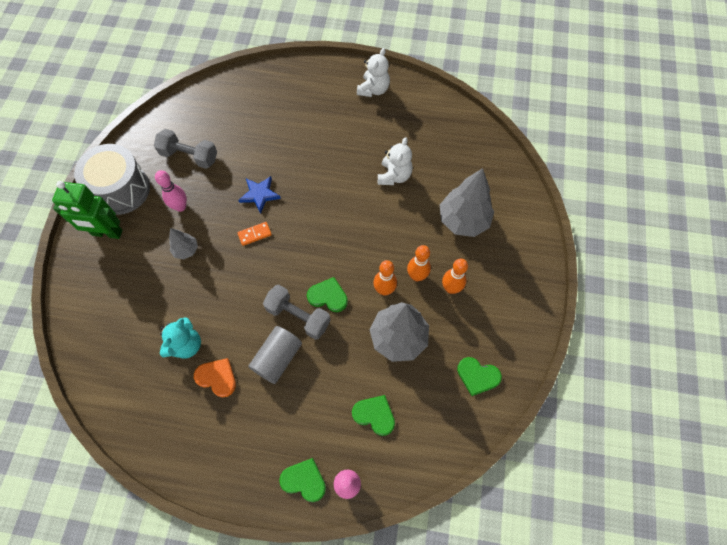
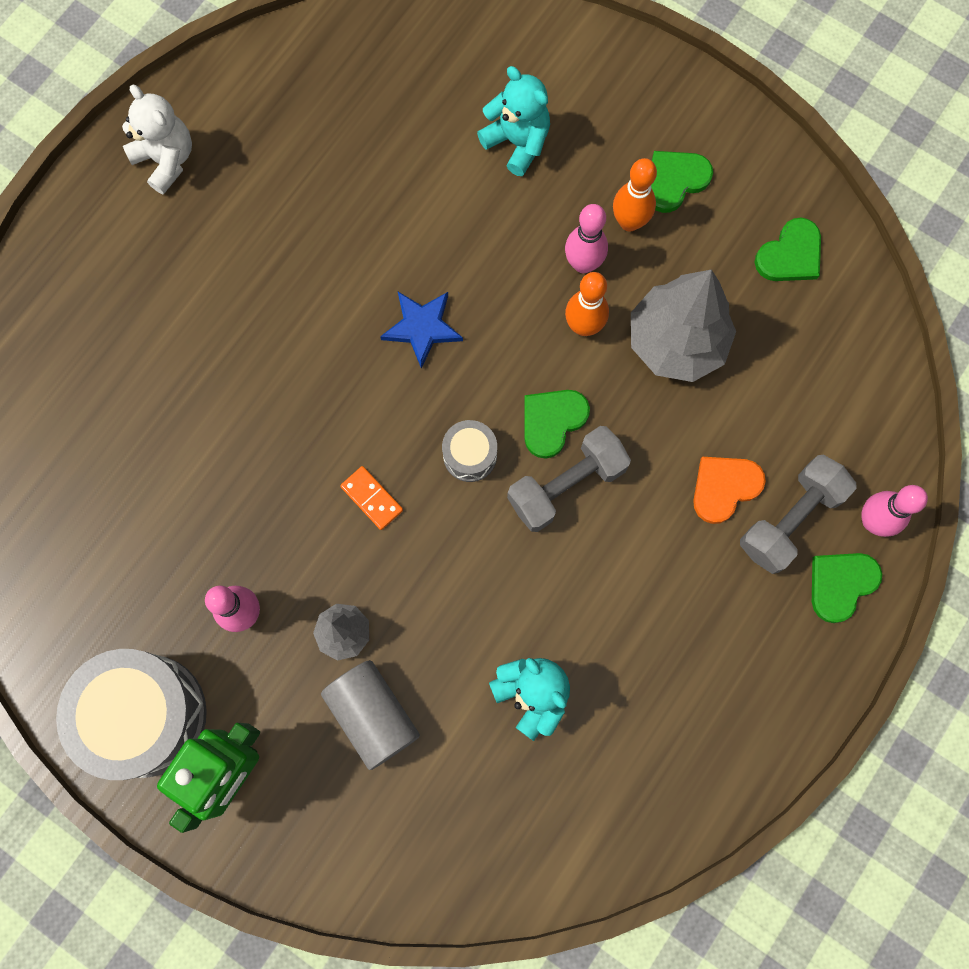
camera: 65 degrees left, 10 degrees up
(189, 156) = (136, 558): grey dumbbell -> grey dumbbell (790, 519)
(217, 377) = (615, 661): orange heart -> orange heart (724, 487)
(254, 234) = (372, 498): orange domino -> orange domino turned 45 degrees counterclockwise
(259, 194) = (292, 458): blue star -> blue star (422, 327)
(277, 358) = (625, 548): grey cylinder -> grey cylinder (373, 715)
(294, 267) = (470, 455): none -> grey drum
(374, 415) = (785, 435): green heart -> green heart (675, 181)
(394, 176) = (373, 210): white teddy bear -> none
(417, 276) = (583, 264): orange bowling pin -> pink bowling pin
(463, 220) = (517, 142): grey tree -> turquoise teddy bear

